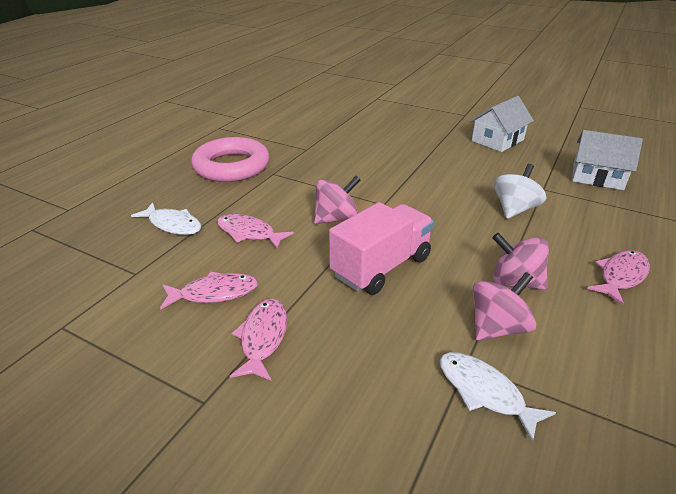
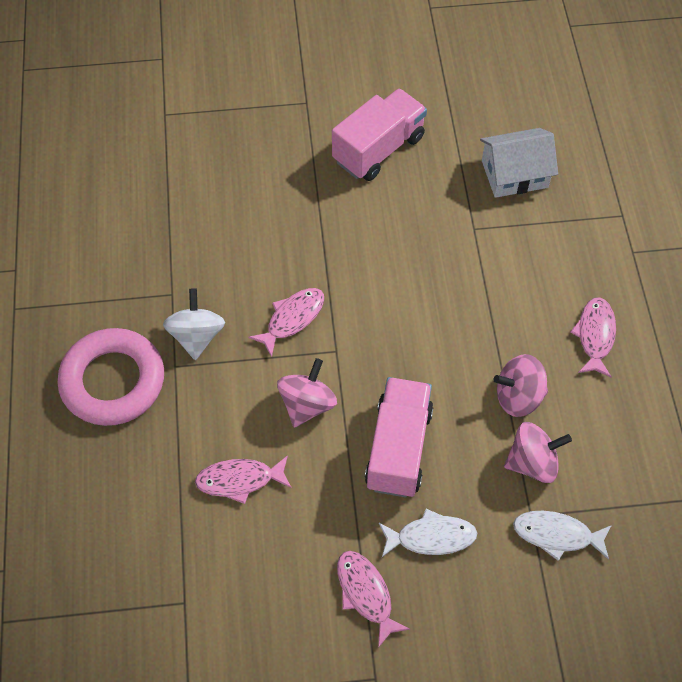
camera: 35 degrees left, 25 degrees up
(173, 224) = (149, 518): white fish -> white fish (431, 537)
(214, 293) = (281, 576): pink fish -> pink fish (292, 319)
(497, 140) = (378, 149): white house -> pink truck
(497, 327) = (532, 462): pink spinning top -> pink spinning top turned 60 degrees clockwise
(514, 209) = (464, 284): white spinning top -> white spinning top (197, 336)

